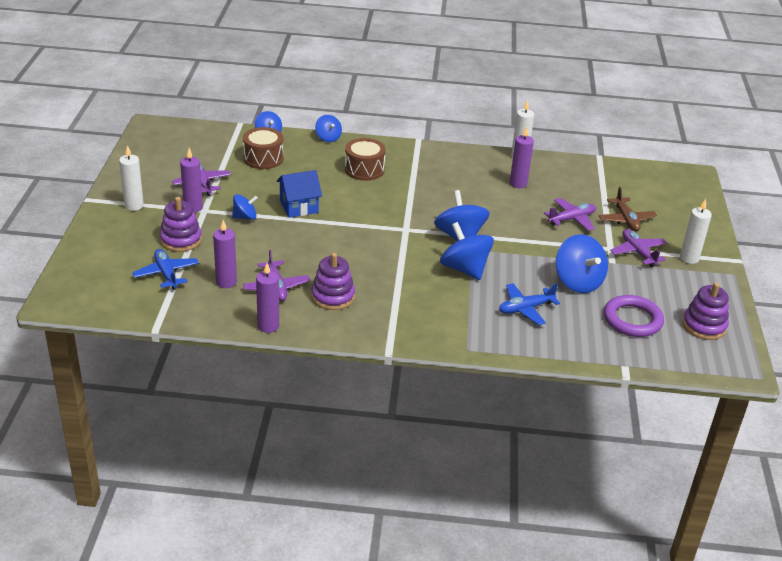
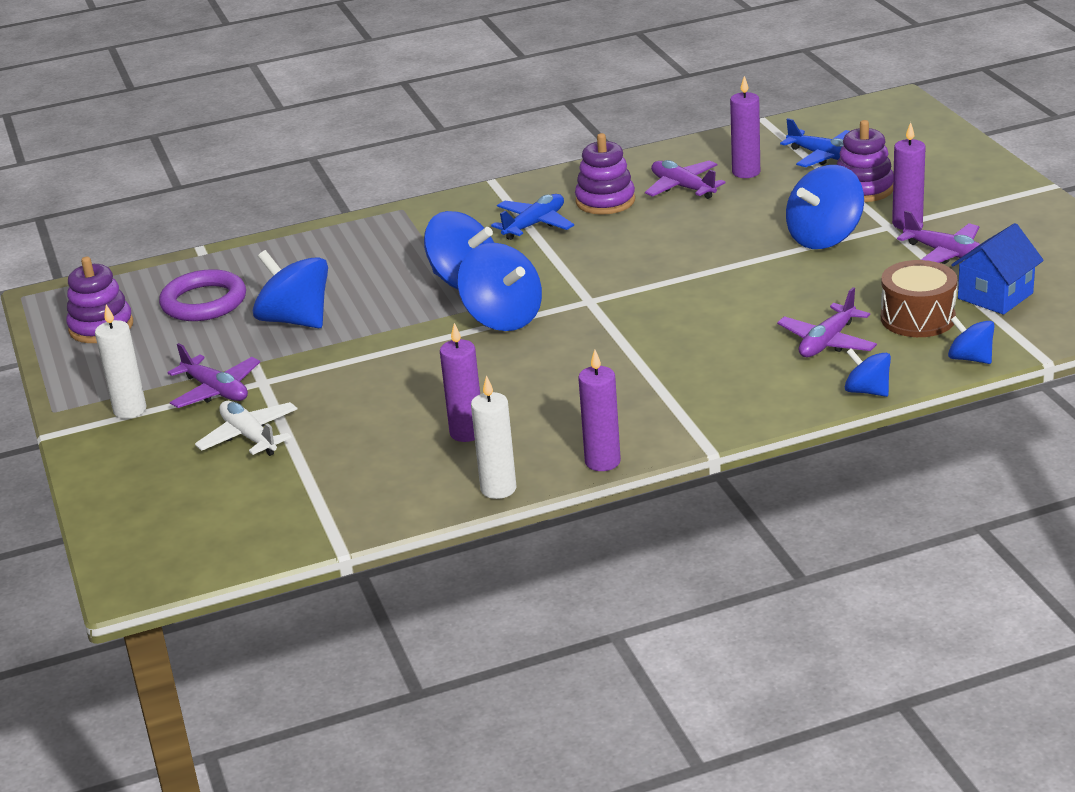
camera: 160 degrees right, 5 degrees down
(134, 206) = (984, 199): white candle -> none
(245, 217) = (824, 237): blue spinning top -> blue spinning top, size x1.77
(268, 326) = (646, 156): purple candle -> purple candle (602, 462)
(299, 207) = (770, 274): blue house -> blue house (995, 296)
(364, 169) = (742, 360): brown drum -> none
(525, 309) = (354, 267): blue plane -> blue plane (534, 224)
(571, 219) = (343, 404): purple plane -> purple plane (827, 342)
(626, 220) = (249, 436): brown plane -> white plane

